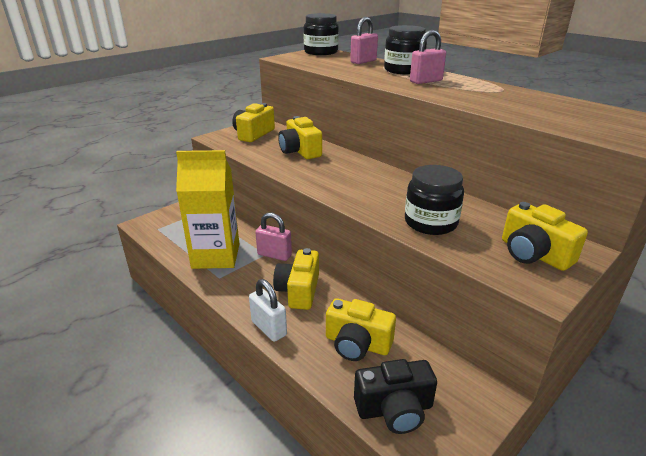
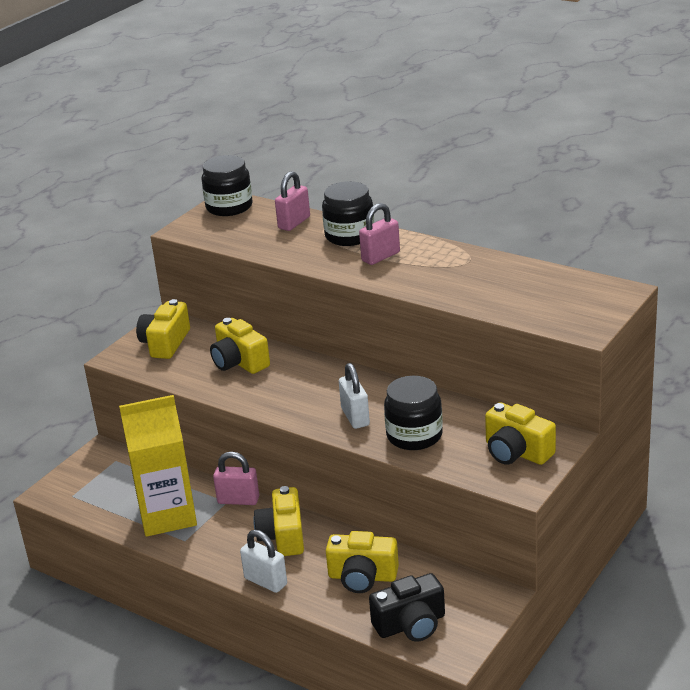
camera: 10 degrees left, 0 degrees up
(379, 200) = (355, 417): none -> white padlock

